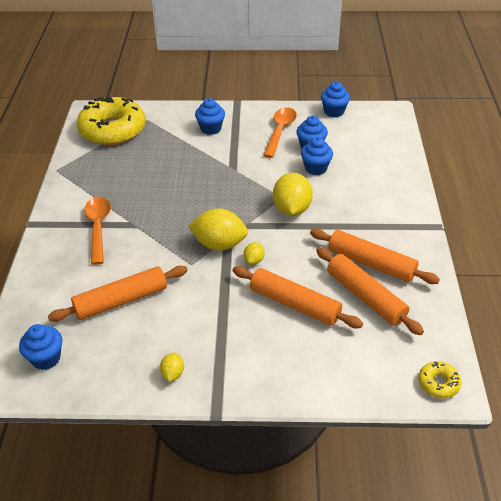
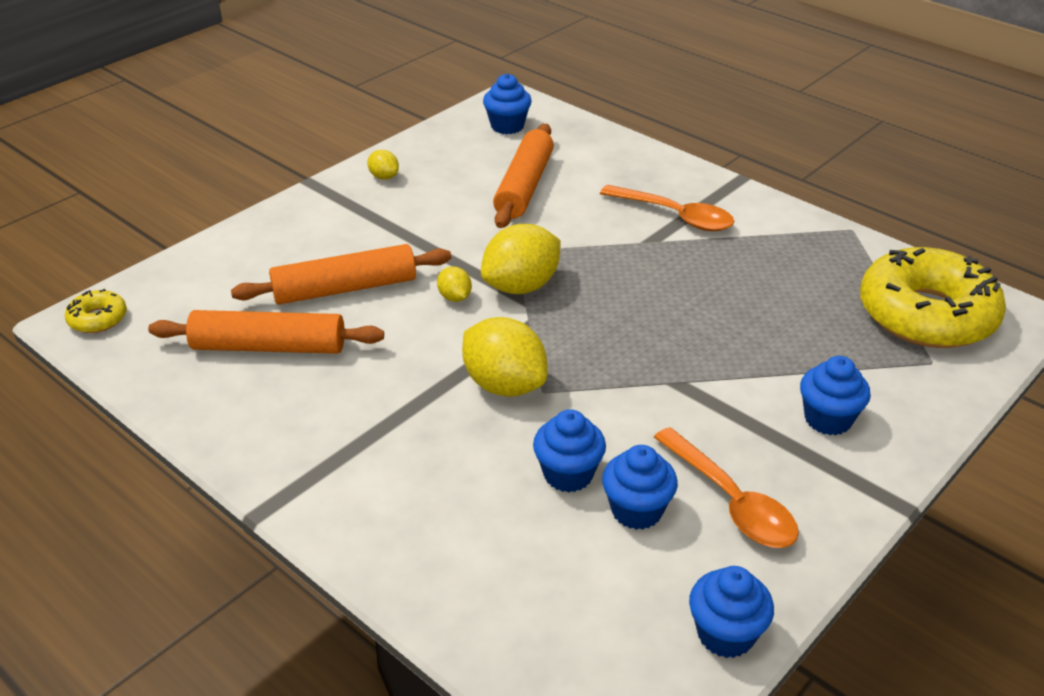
camera: 130 degrees right, 5 degrees down
(371, 263) = (304, 389): orange rolling pin -> none

